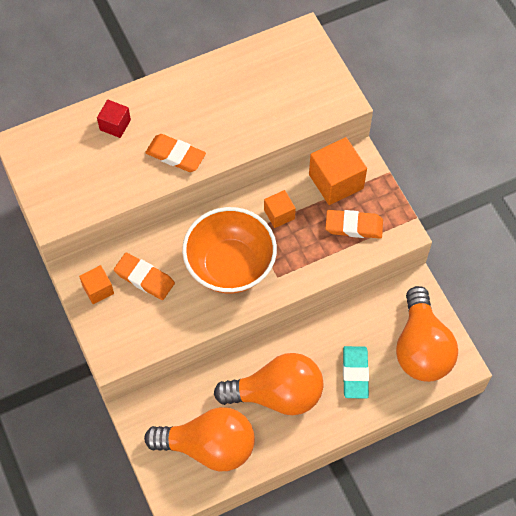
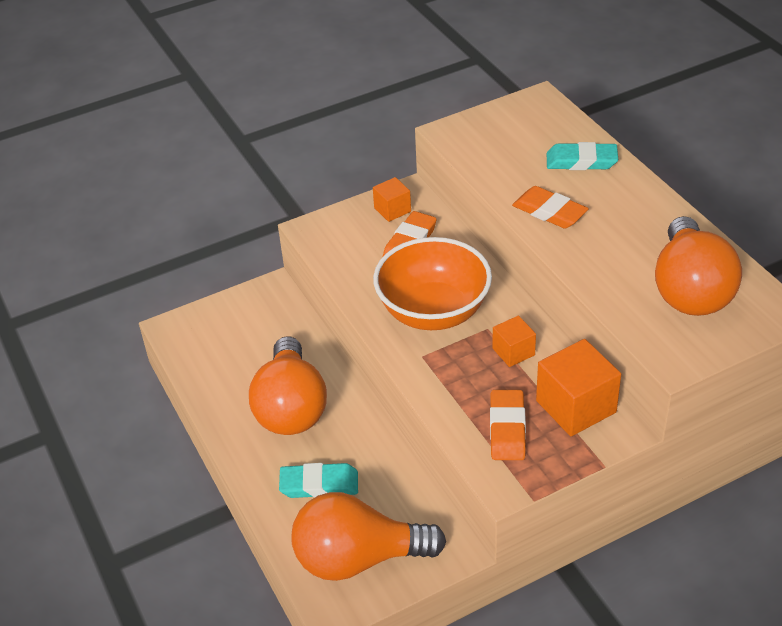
camera: 90 degrees right, 20 degrees down
(115, 125) = (581, 161): red cube -> turquoise eraser
(175, 155) = (549, 211): orange eraser -> orange eraser turned 75 degrees counterclockwise
(209, 446) = (228, 352): orange light bulb -> orange light bulb (690, 290)

